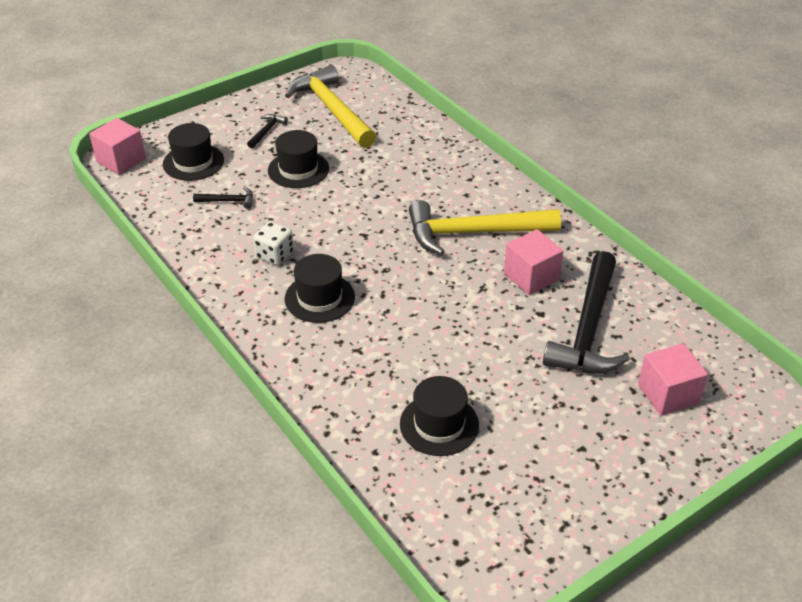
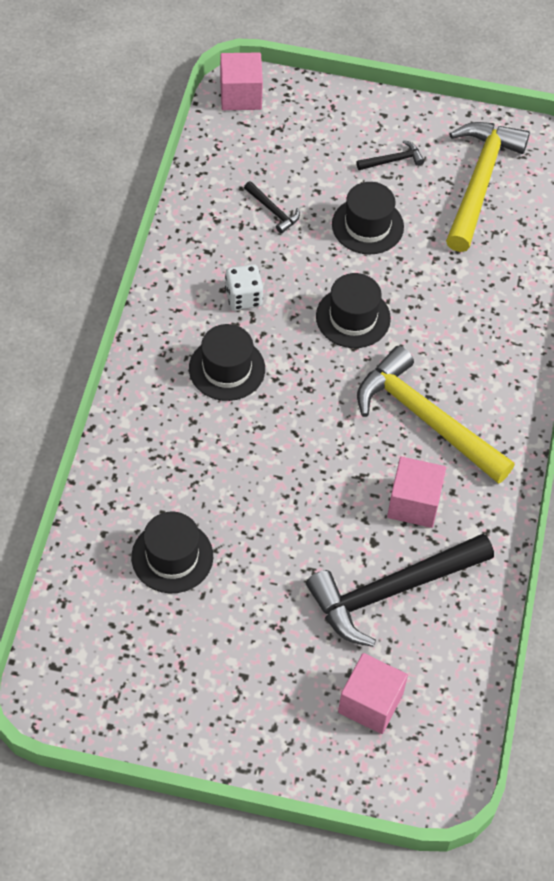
camera: 45 degrees right, 15 degrees up
(193, 162) = (293, 145): black hat -> black hat (353, 317)

